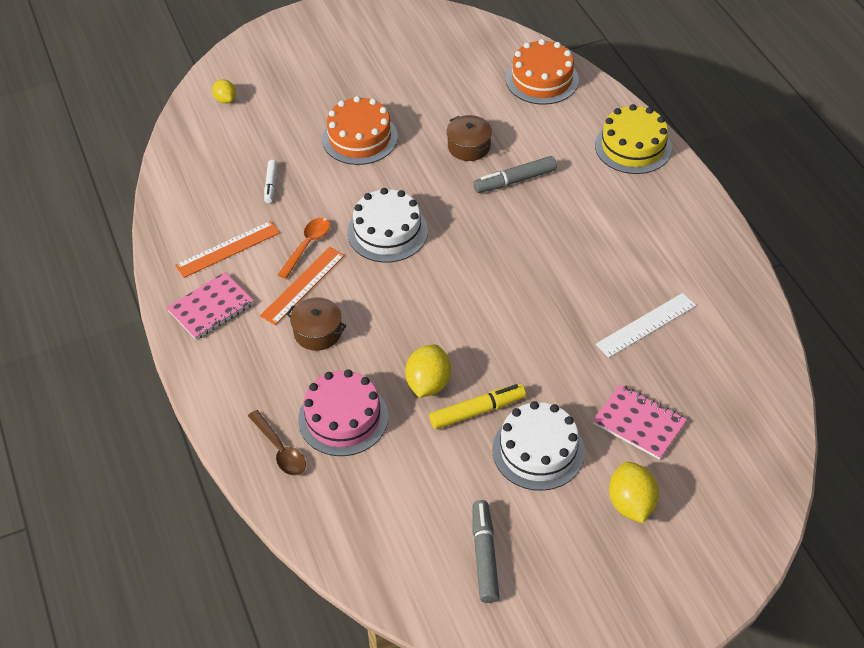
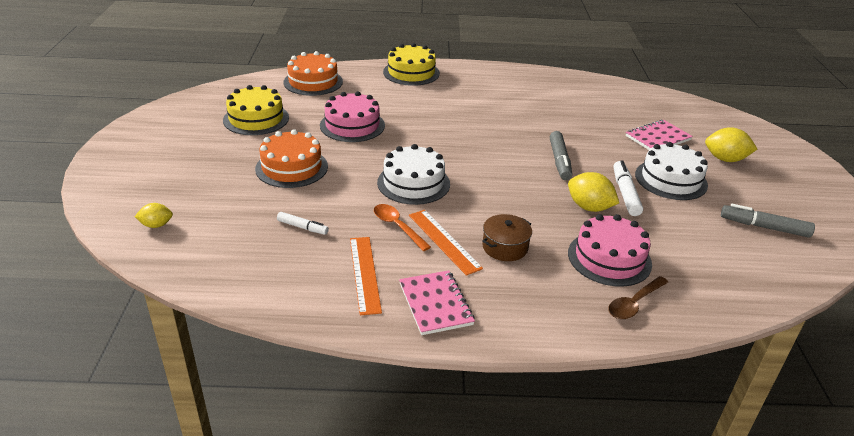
camera: 70 degrees left, 15 degrees down
(280, 450) = (634, 303): brown spoon -> brown spoon turned 150 degrees clockwise
(431, 75) = (256, 119): none -> yellow cake
(469, 146) = (352, 125): brown pot -> pink cake
(477, 411) = (625, 193): yellow marker -> white marker
(515, 180) = (405, 118): grey marker -> grey marker (559, 161)
(646, 325) = (574, 112): white ruler -> none

